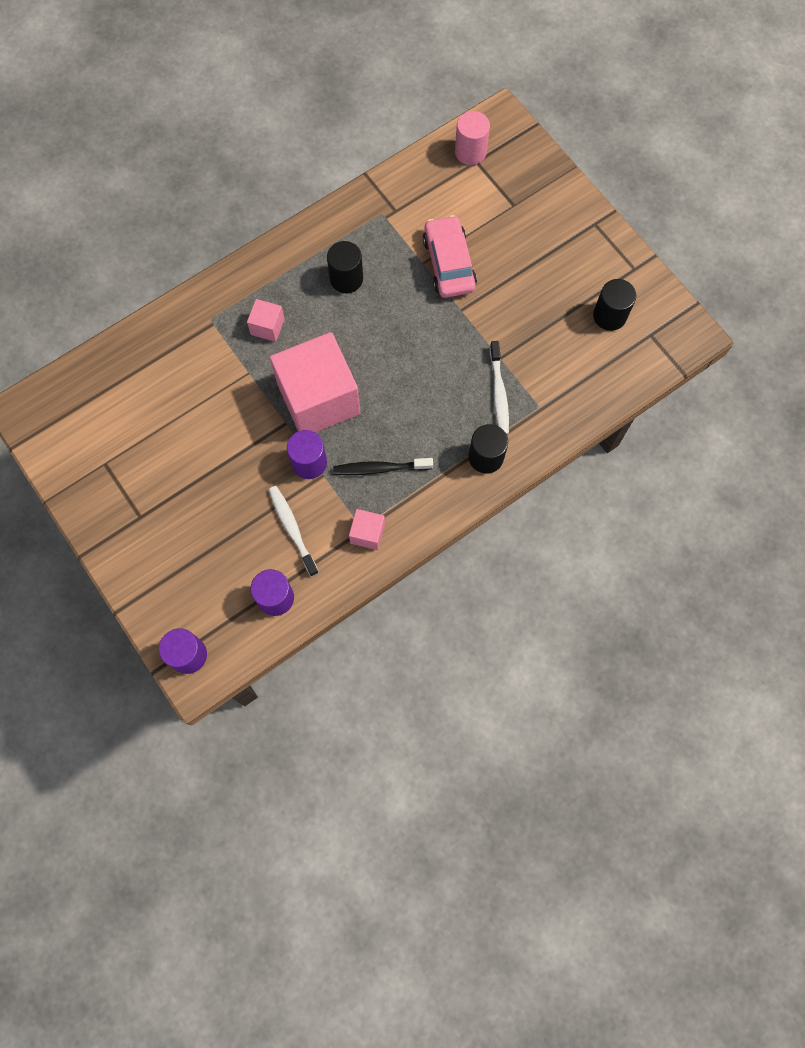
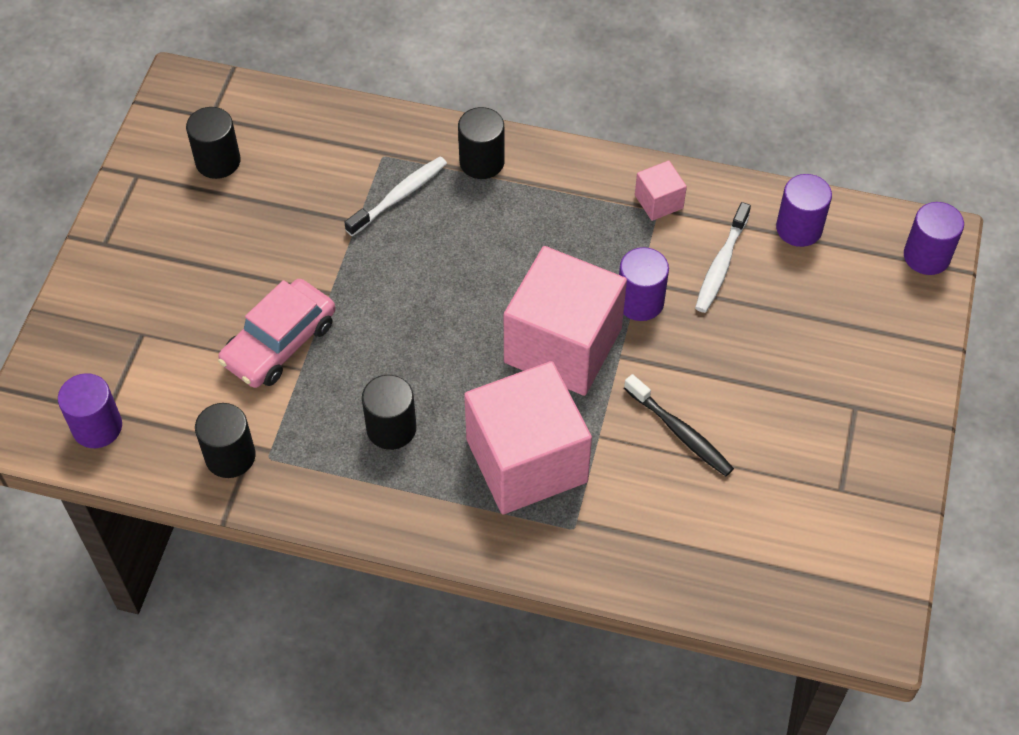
camera: 130 degrees left, 15 degrees down
(267, 327) = (526, 460): pink cube -> pink cube, size x2.33
(380, 468) = (583, 238): black toothbrush -> black toothbrush (680, 432)
(398, 197) = (230, 456): none -> black cylinder
(470, 152) = (97, 427): pink cylinder -> purple cylinder

